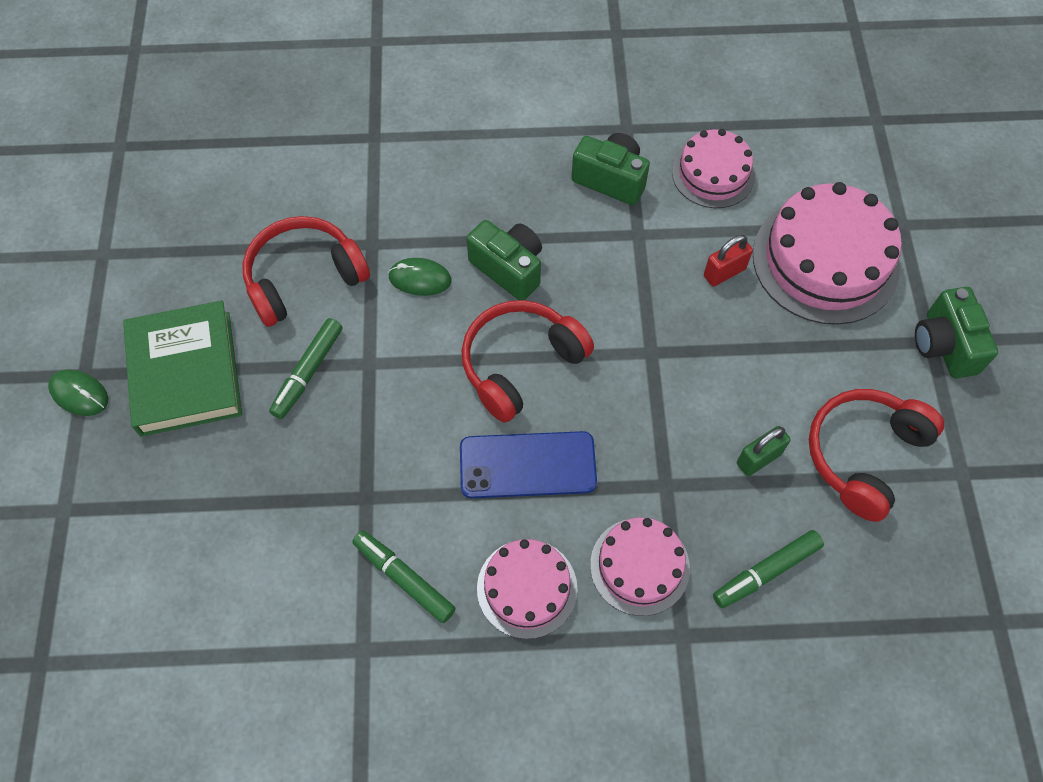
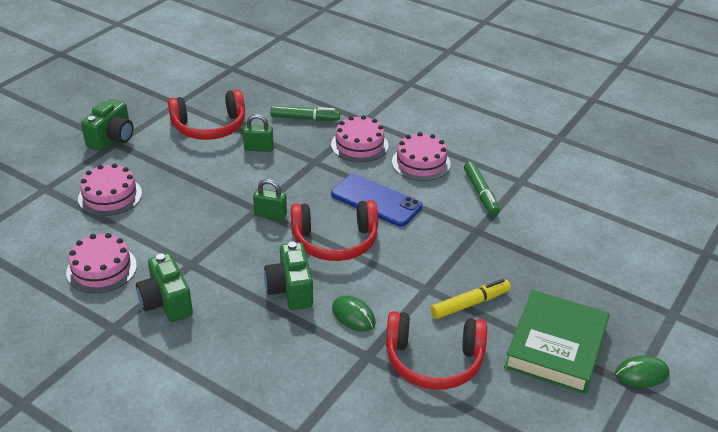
camera: 145 degrees left, 25 degrees down
(79, 394) = (641, 374): green mouse -> green mouse turned 75 degrees counterclockwise
(308, 372) = (470, 304): green marker -> yellow marker
(627, 354) = (270, 215): none -> green padlock
(724, 272) = (170, 220): red padlock -> none
(825, 260) = (110, 196): pink cake -> pink cake, size x0.60

